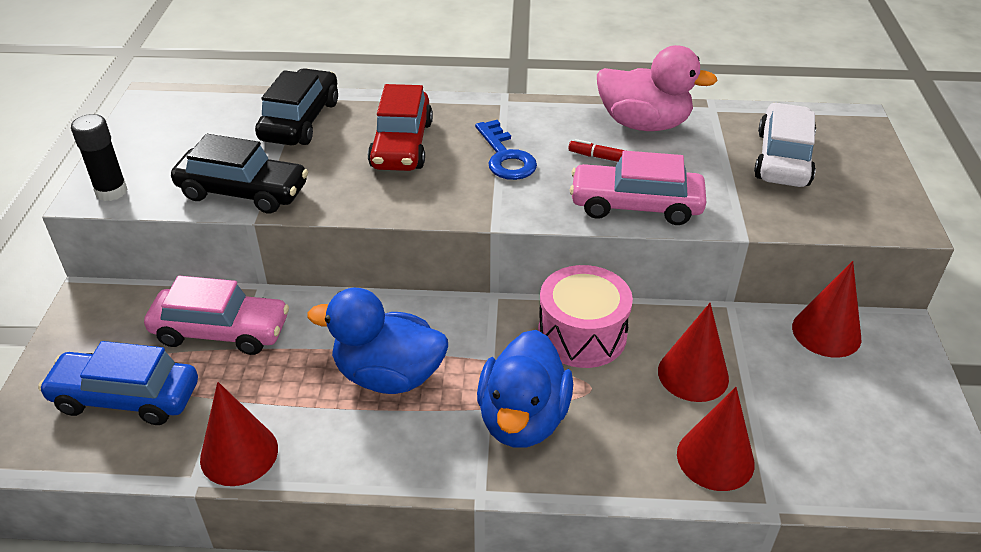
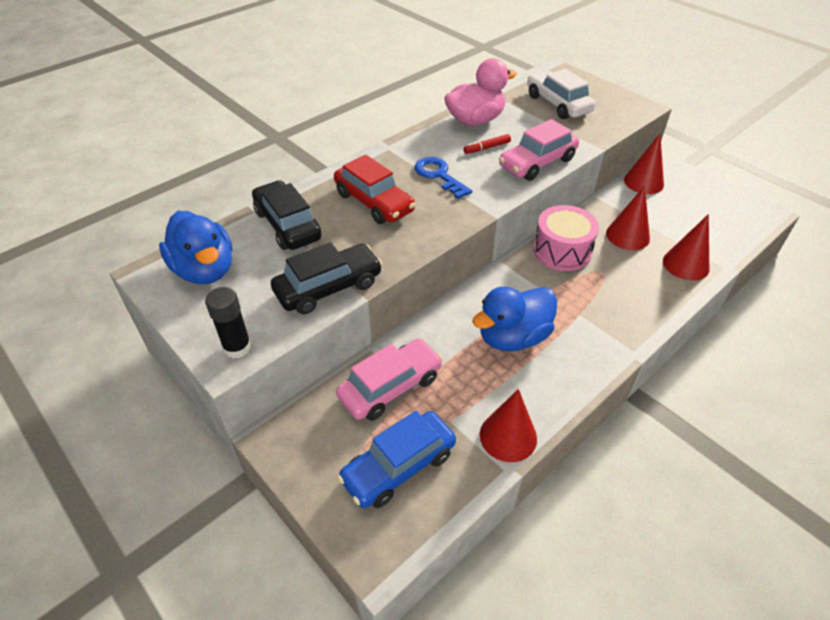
camera: 45 degrees left, 5 degrees up
(505, 157) = (439, 175): blue key -> blue key turned 150 degrees counterclockwise
(523, 419) = (598, 308): blue duck -> blue duck (205, 270)

